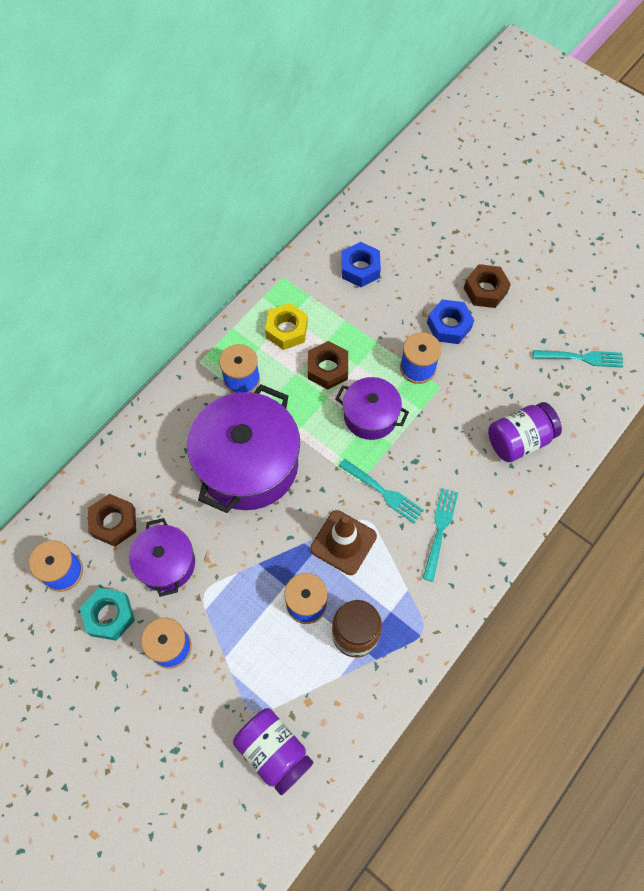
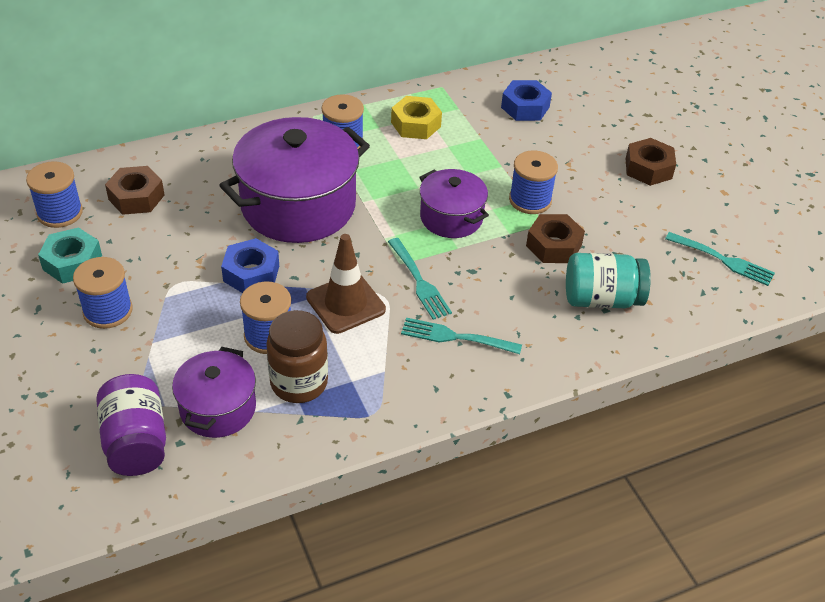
camera: 25 degrees right, 20 degrees down
(166, 563) = (158, 246): purple pot -> purple pot (218, 408)
(327, 369) = (434, 166): brown nut -> brown nut (553, 245)
(440, 531) = (457, 337): turquoise fork -> turquoise fork turned 120 degrees counterclockwise
(449, 326) = (588, 181): blue nut -> blue nut (251, 273)
(519, 440) = (601, 299): purple jar -> turquoise jar

